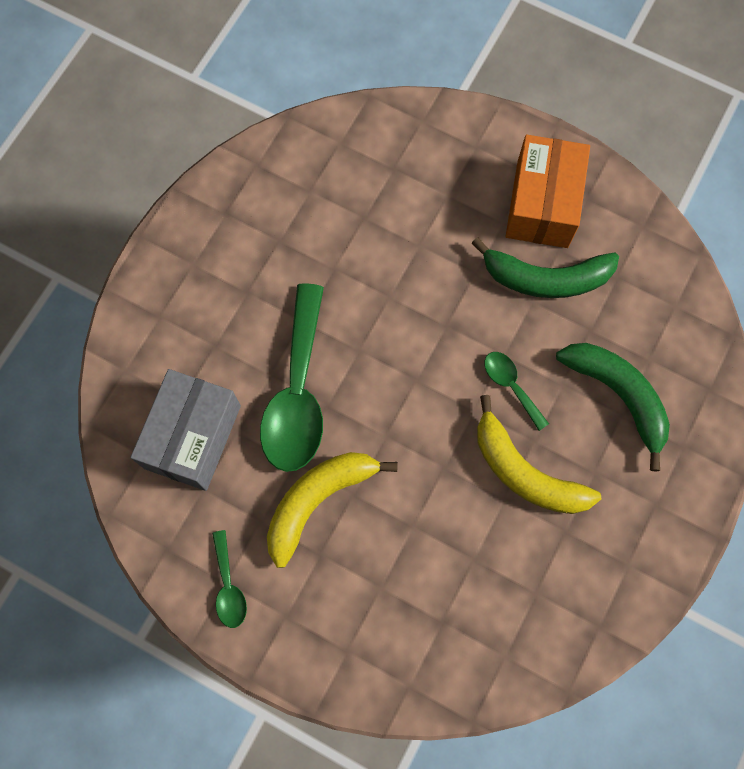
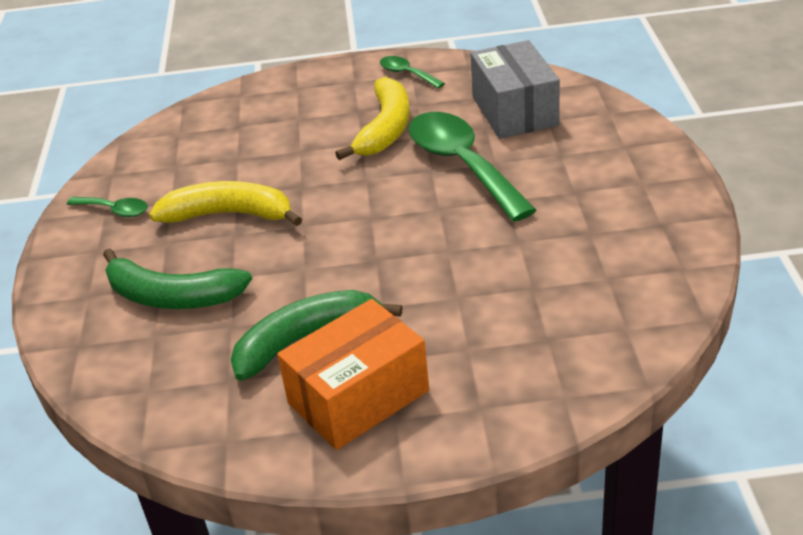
camera: 150 degrees right, 35 degrees down
(511, 386) = (281, 254): green spoon -> green spoon (115, 210)
(542, 204) = (358, 397): orange box -> orange box turned 75 degrees clockwise

